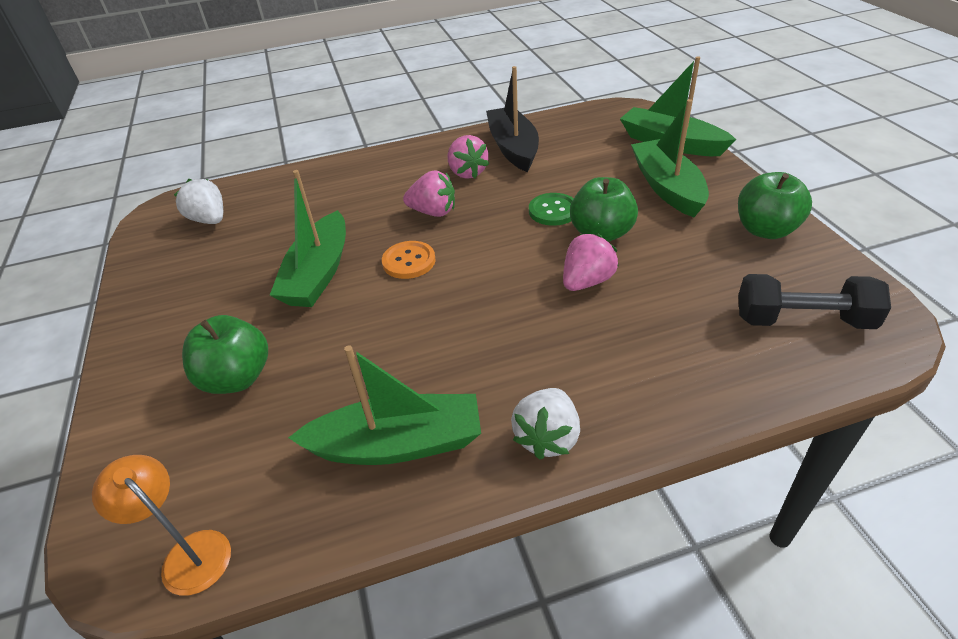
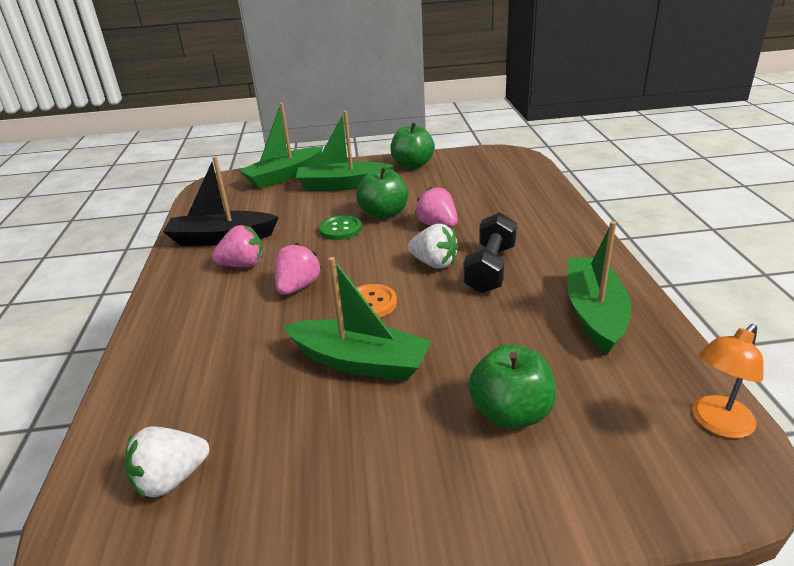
camera: 80 degrees left, 10 degrees down
(547, 437) = (587, 254): white strawberry -> white strawberry (434, 263)
(803, 320) = (499, 170): black dumbbell -> black dumbbell (490, 269)

